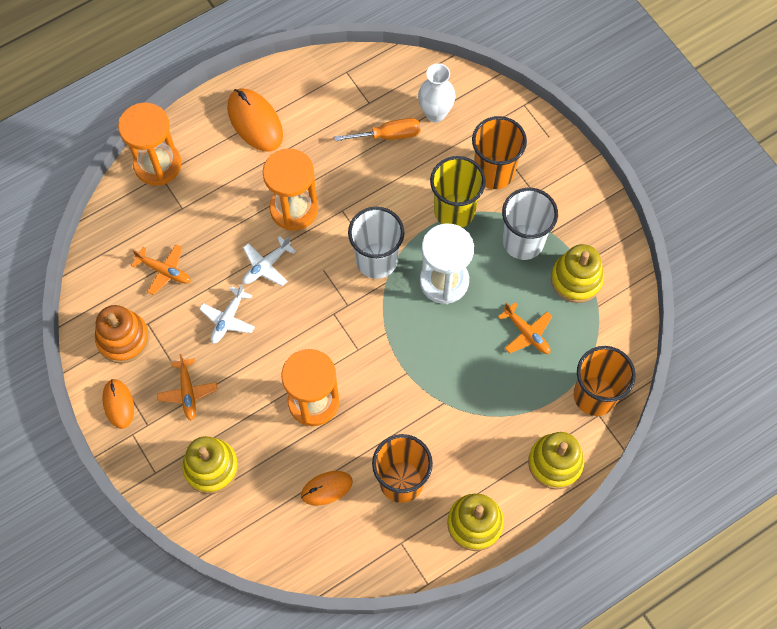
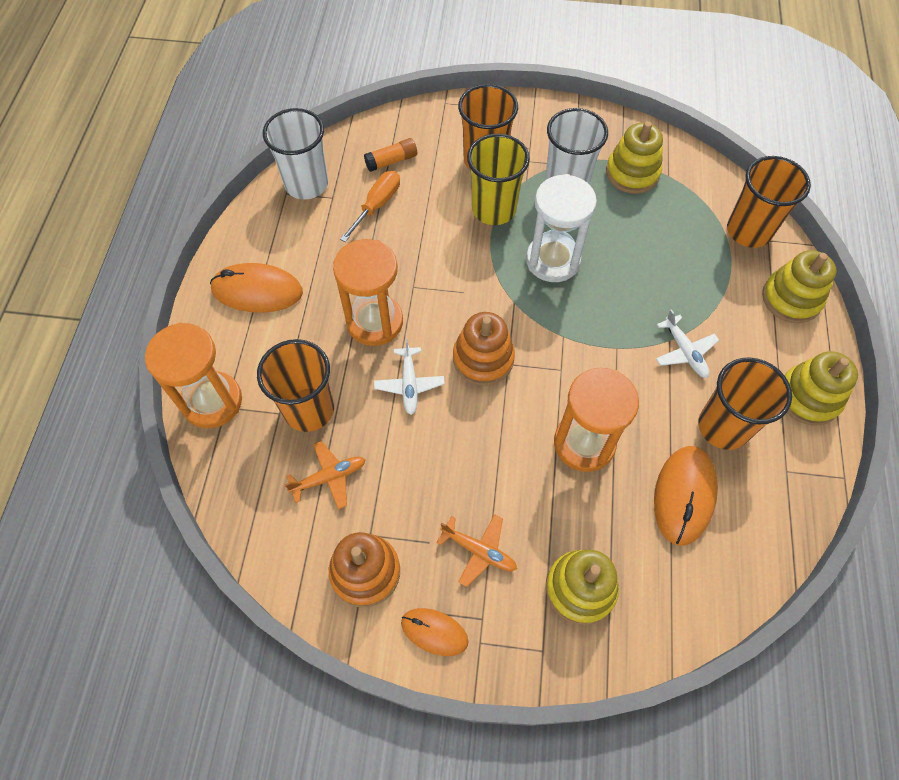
camera: 50 degrees left, 5 degrees down
(199, 222) = (309, 409): none -> orange cup
(228, 319) = (433, 456): white plane -> white plane (684, 352)
(324, 295) = (483, 359): none -> orange stacking toy
(326, 488) = (684, 496): orange mouse -> orange mouse, size x1.61
(376, 260) = (486, 294): white cup -> white cup (306, 184)
(435, 113) = (391, 161): white vase -> orange glue stick
(527, 333) = (653, 237): orange plane -> none

